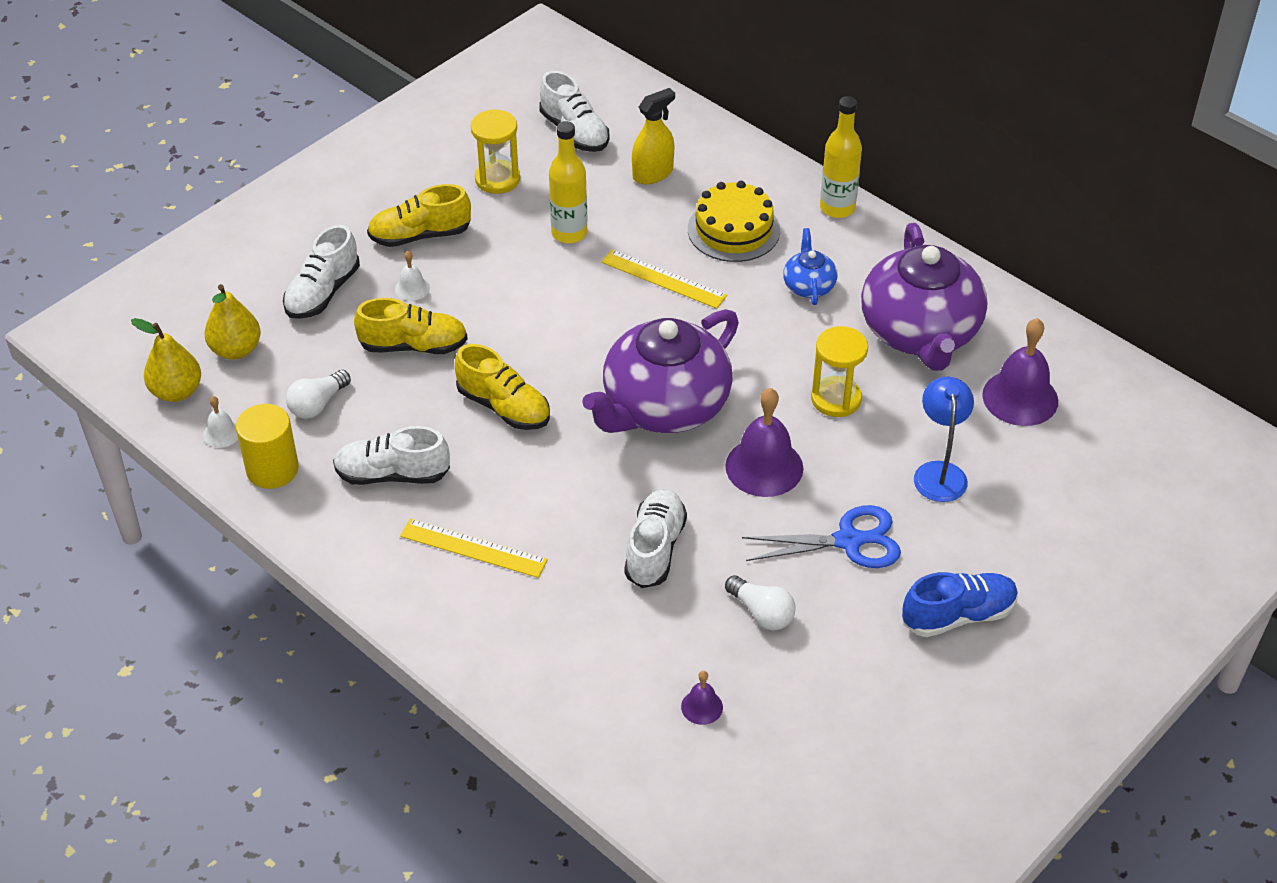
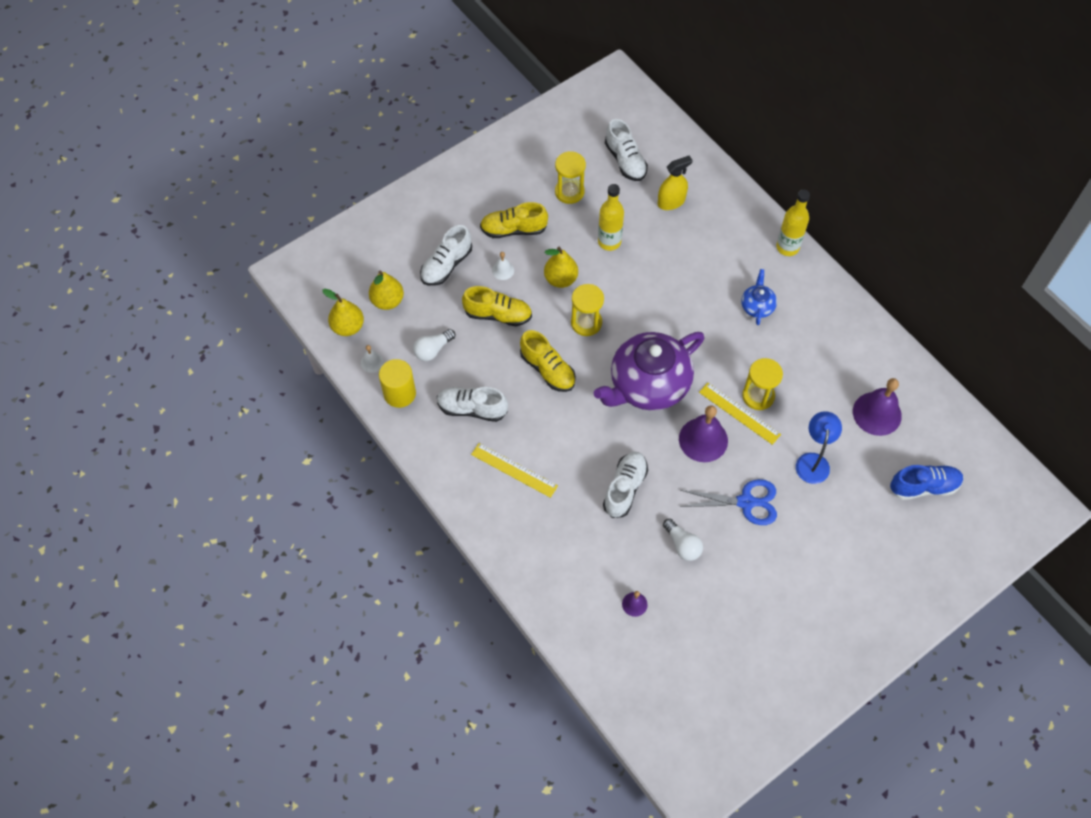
camera: 10 degrees right, 15 degrees up
(503, 288) = (560, 279): none -> yellow pear
(553, 339) = (586, 323): none -> yellow hourglass
(663, 279) = (664, 287): yellow ruler -> yellow ruler (739, 413)
(733, 230) = (716, 255): yellow cake -> none
(920, 333) = (822, 354): purple teapot -> none
(958, 615) = (803, 566): blue shoe -> blue shoe (923, 486)

